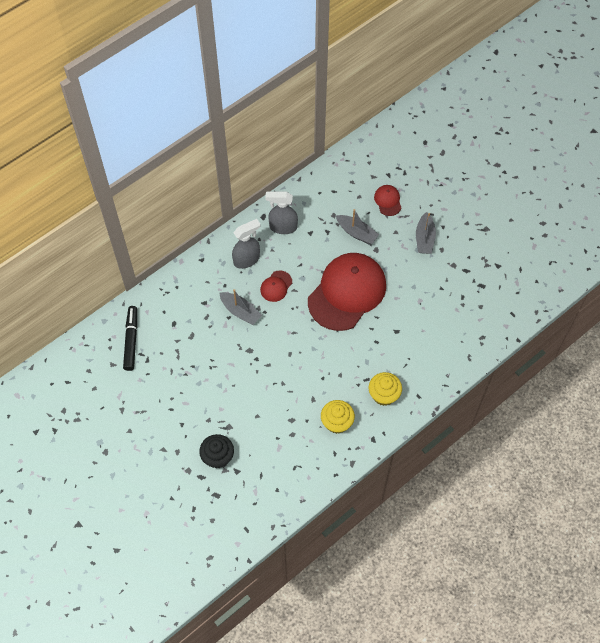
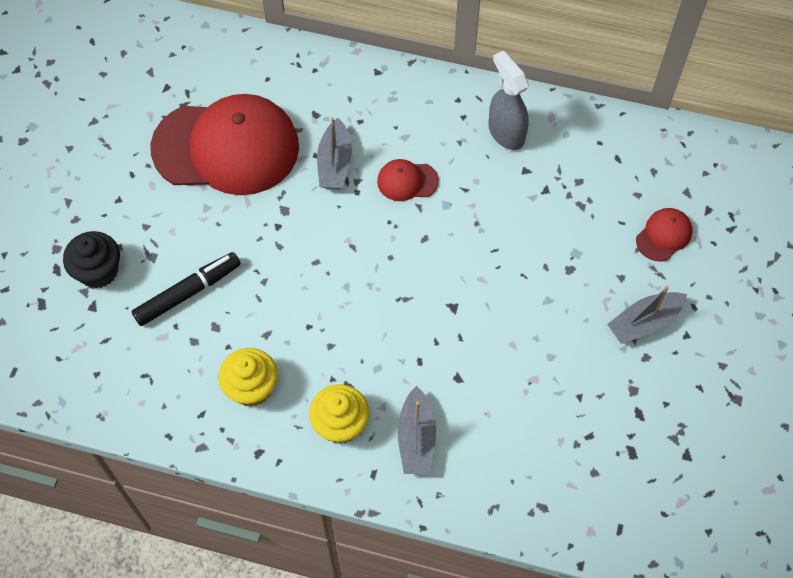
camera: 55 degrees right, 0 degrees up
(131, 340) = (199, 70): black marker -> black marker (188, 292)
(247, 259) = (420, 122): grey spray bottle -> none
(347, 292) = (468, 274): red cap -> red cap (226, 147)
(356, 233) = (575, 228): grey boat -> grey boat (416, 438)

